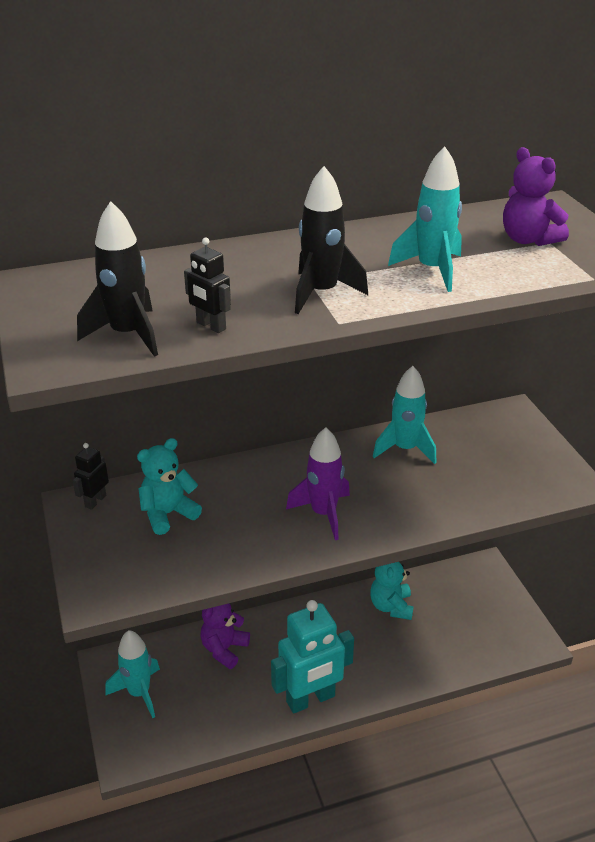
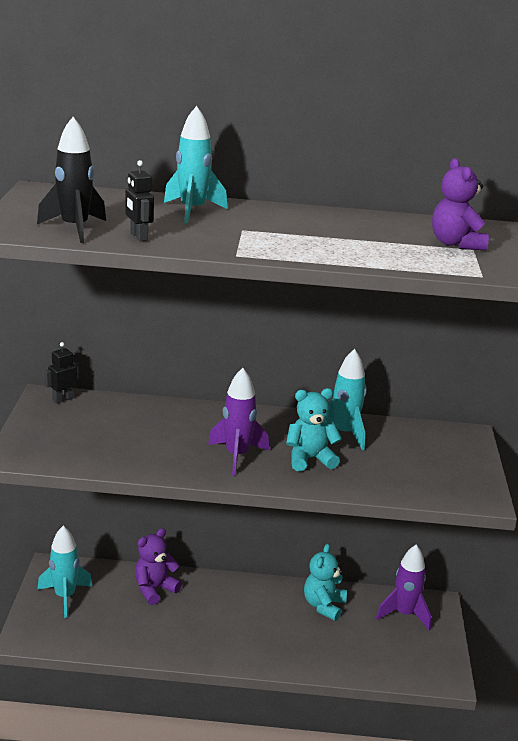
camera: 20 degrees right, 10 degrees down
(168, 514) = (112, 422): turquoise teddy bear -> turquoise teddy bear (309, 459)
(311, 699) = (204, 649): turquoise robot -> none
(321, 293) = (243, 238): black rocket -> none
(432, 270) = (348, 244): turquoise rocket -> turquoise rocket (192, 211)
(465, 588) = (404, 614): none -> purple rocket

